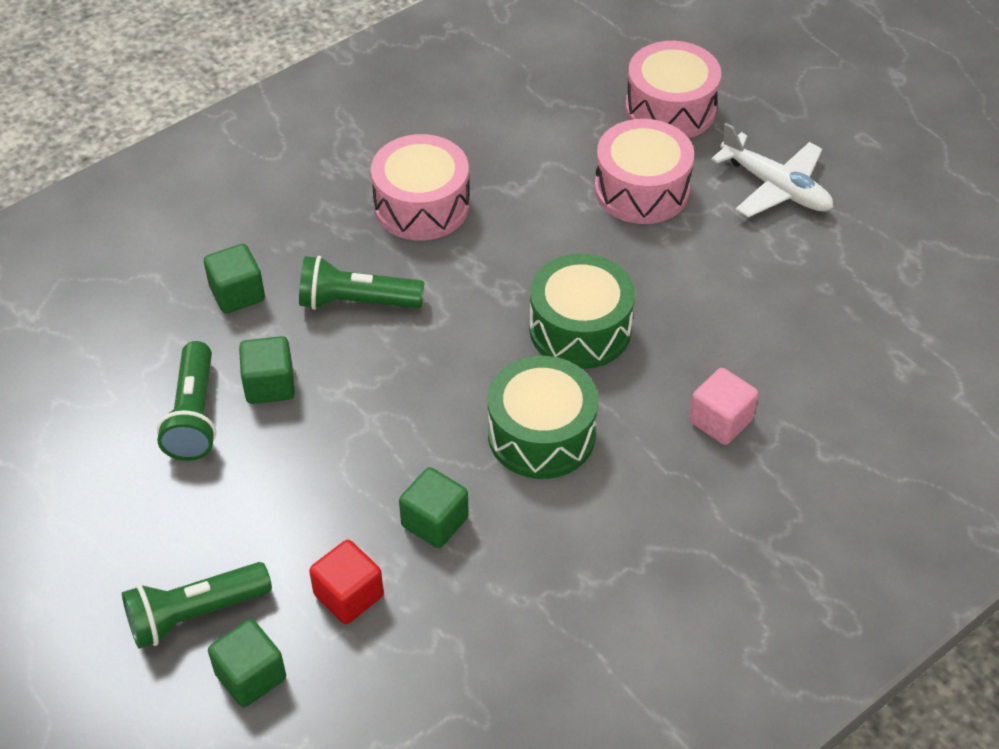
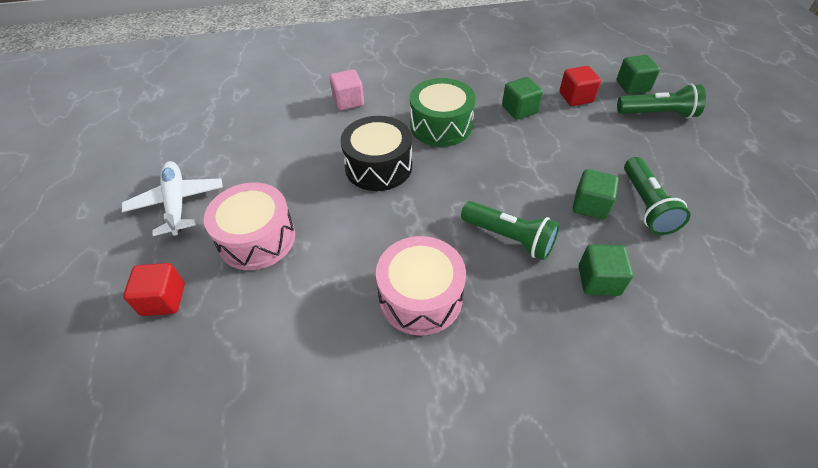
camera: 150 degrees left, 0 degrees up
(194, 415) = (646, 205): green flashlight -> green flashlight turned 150 degrees clockwise
(580, 329) = (378, 166): green drum -> black drum
(670, 109) = (163, 299): pink drum -> red cube

